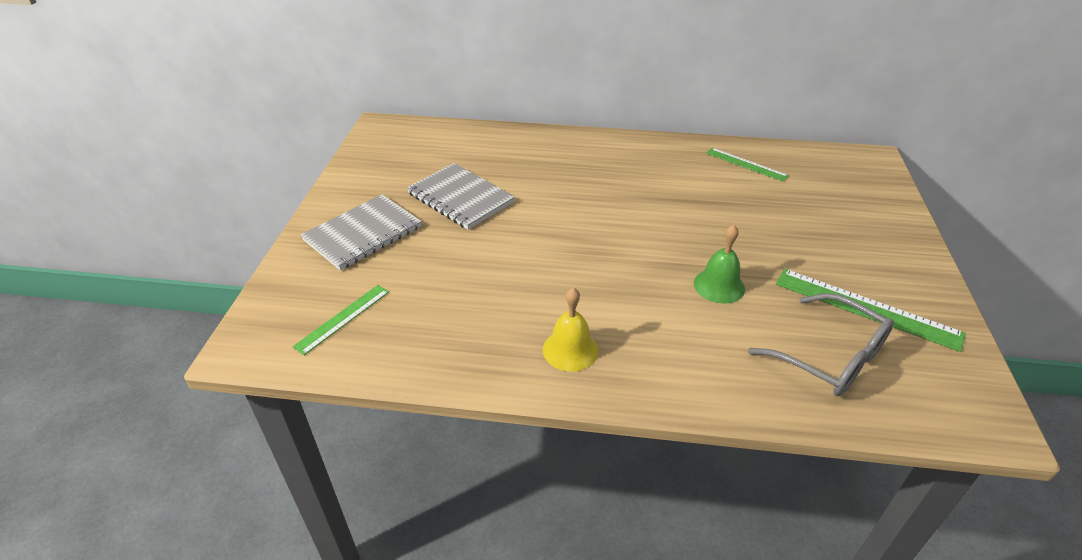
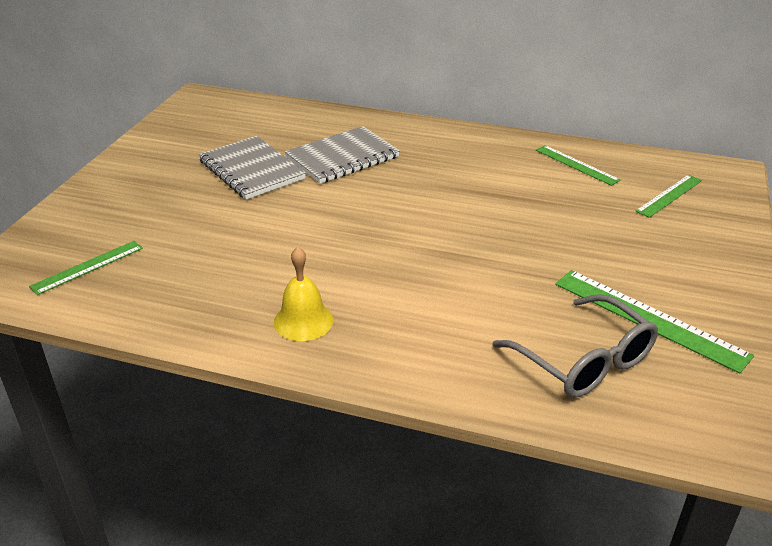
camera: 10 degrees right, 5 degrees down
(363, 234) = (139, 193): grey notebook -> grey notebook (342, 157)
(719, 286) = (491, 279): green bell -> none
(834, 186) = (669, 195): none -> green ruler

